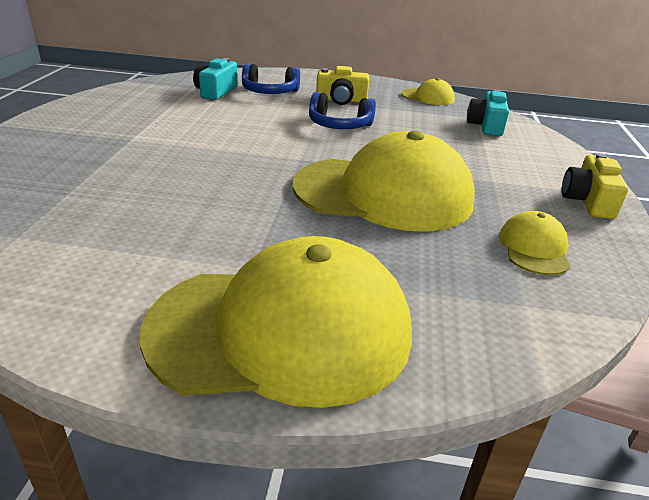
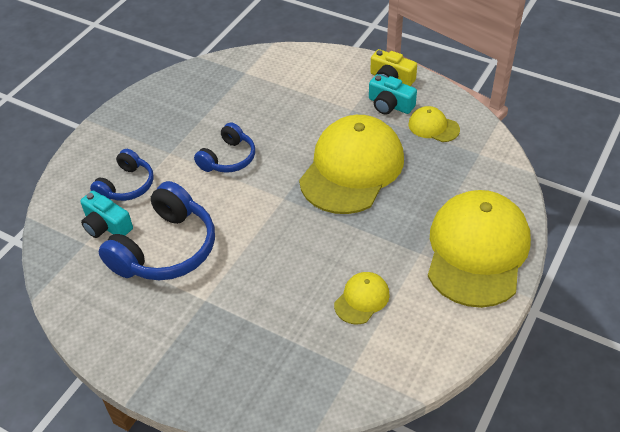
camera: 65 degrees left, 15 degrees up
(195, 115) = (165, 249): none -> blue headphones
(341, 100) = (171, 141): yellow camera -> none
(427, 97) = (189, 83): yellow cap -> yellow cap (362, 299)
(486, 126) = (264, 74): turquoise camera -> turquoise camera (390, 105)

